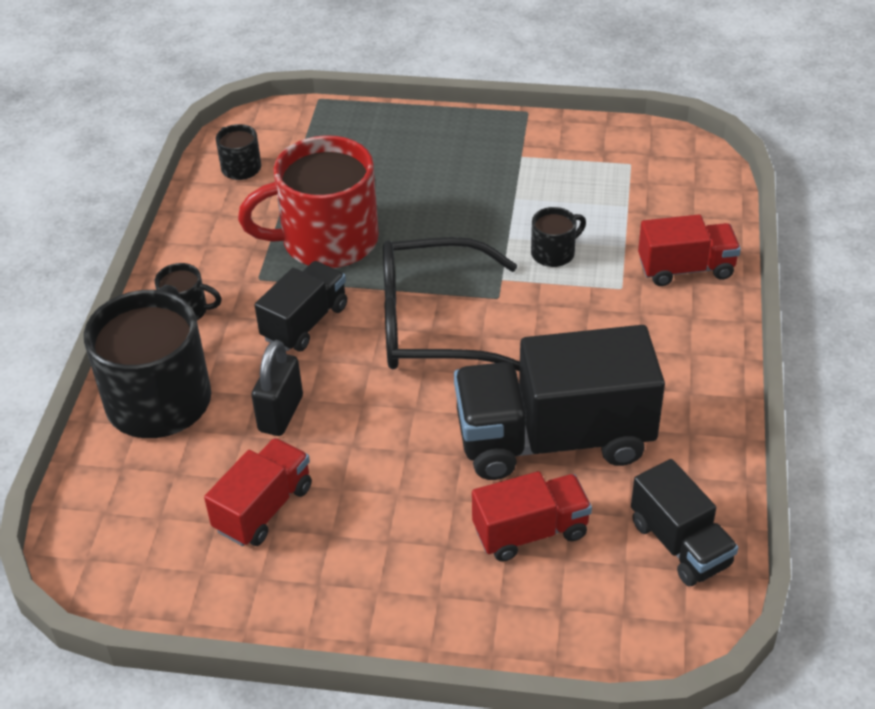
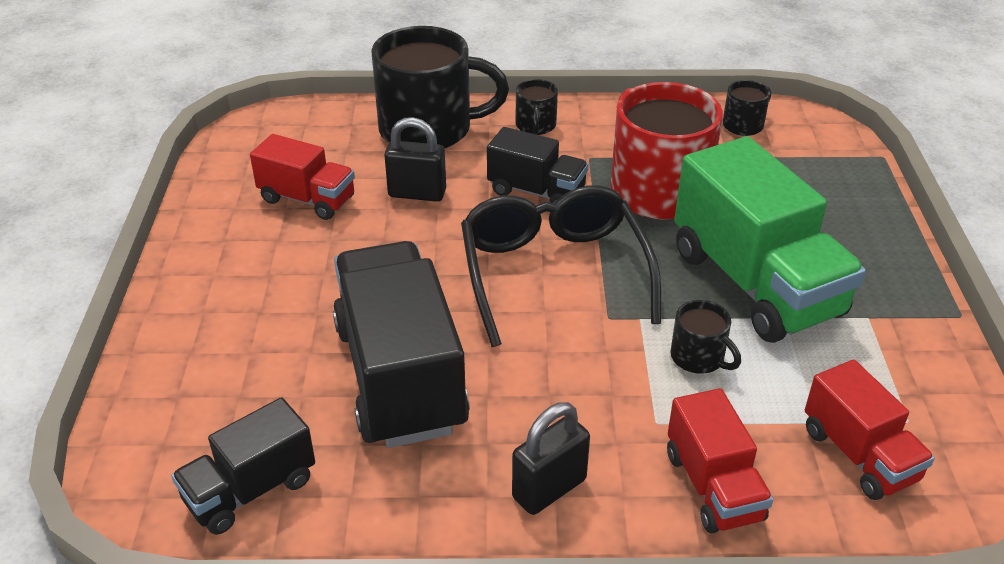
camera: 80 degrees right, 5 degrees down
(471, 205) = (755, 283): none -> green truck
(530, 531) = (274, 367): red truck -> red truck (859, 455)
(685, 355) = (549, 489): none -> black padlock

